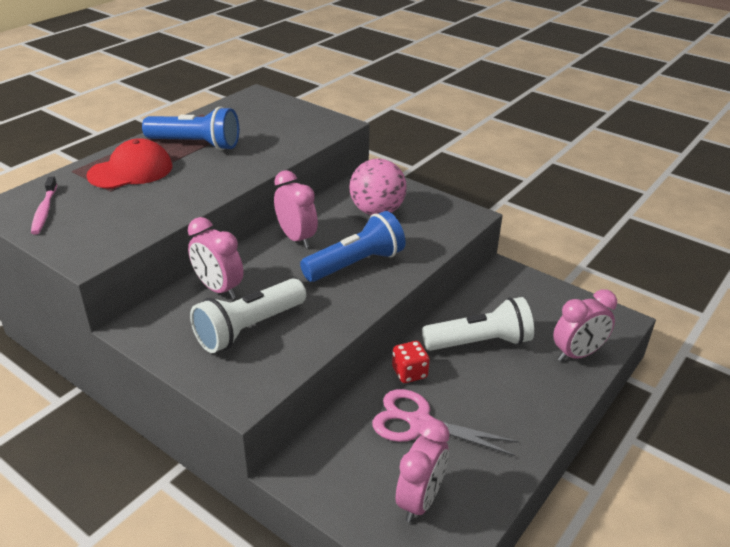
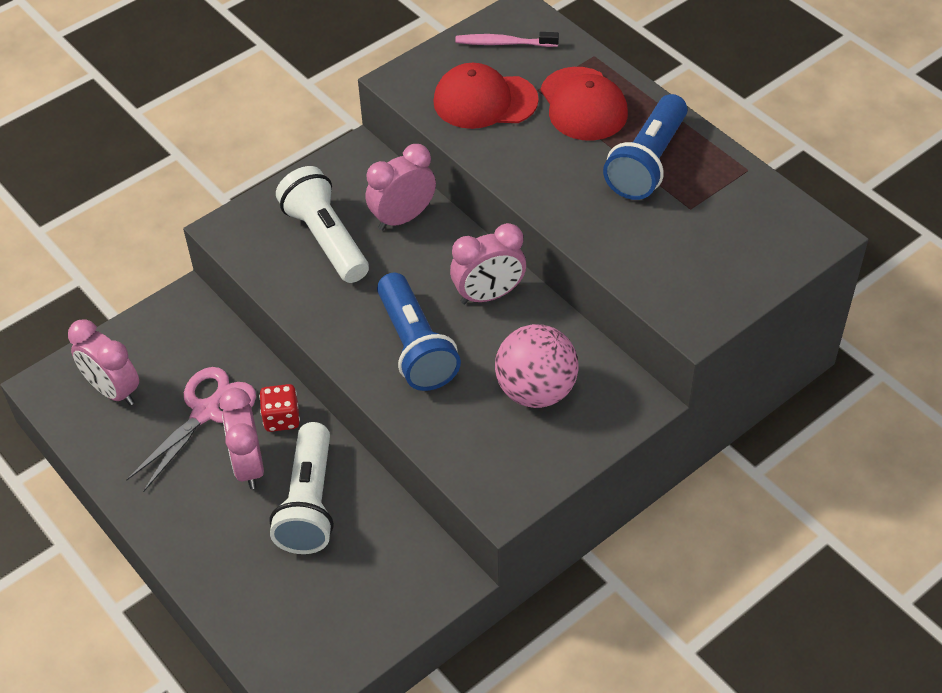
camera: 105 degrees right, 15 degrees up
(122, 212) = (484, 101): none -> red cap
(577, 354) = (253, 606): pink clock -> pink clock (249, 465)

